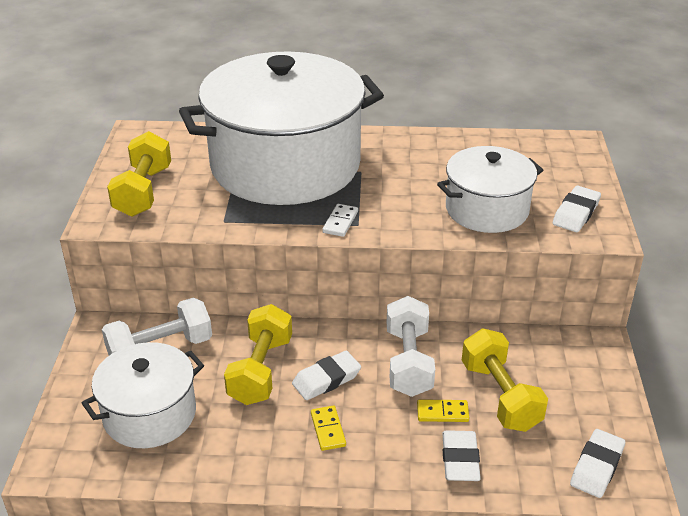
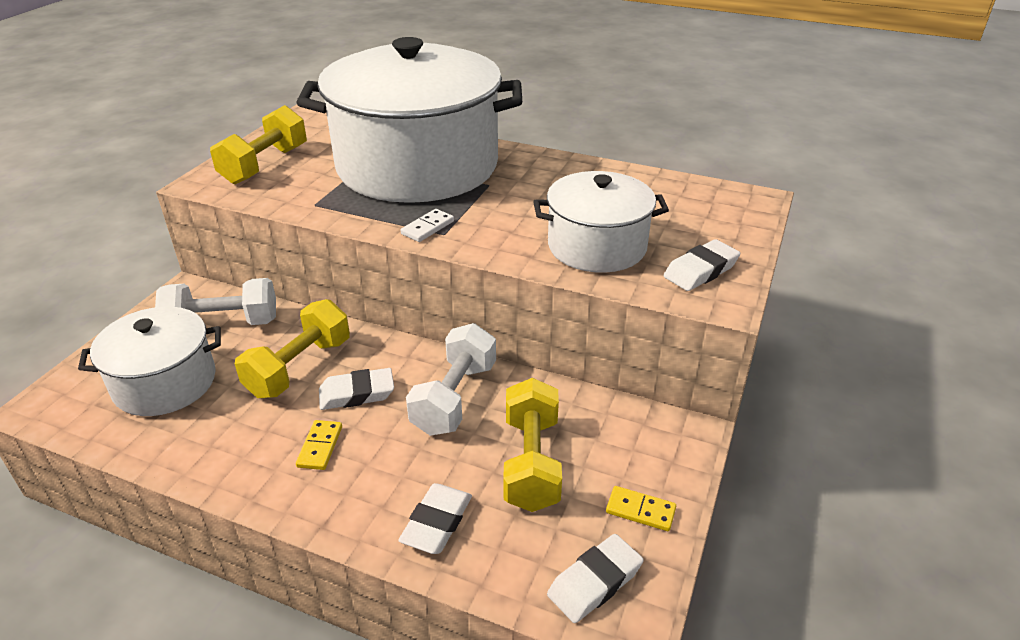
camera: 20 degrees right, 0 degrees up
(442, 412) = (454, 463): yellow domino -> yellow domino (640, 510)

